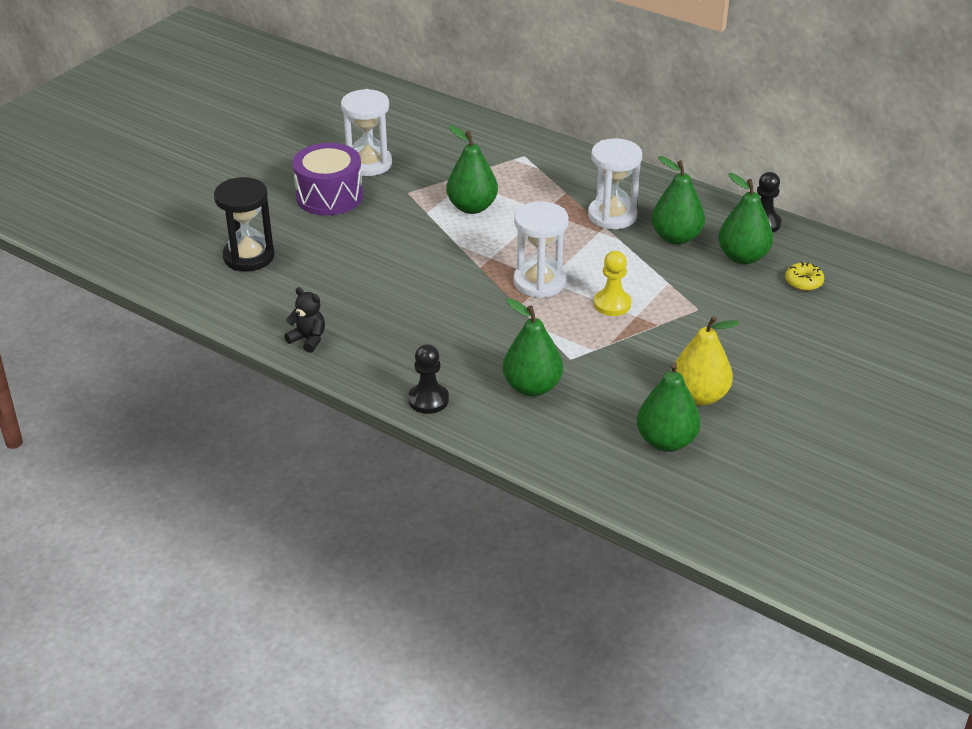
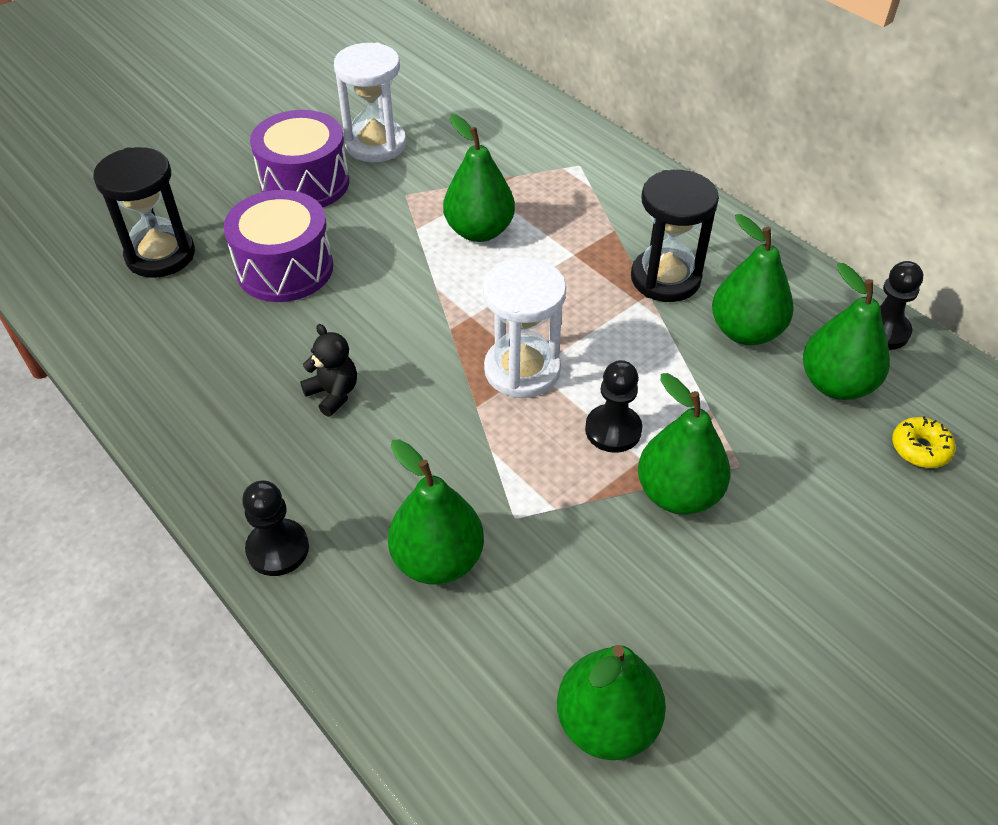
camera: 15 degrees right, 10 degrees up
(308, 339) = (166, 403): black teddy bear -> black teddy bear (333, 394)
(345, 250) = (285, 268): none -> purple drum
(612, 216) = (665, 278): white hourglass -> black hourglass
(612, 304) = (613, 430): yellow pawn -> black pawn
(665, 329) = (678, 494): none -> green pear
(699, 396) = (690, 639): yellow pear -> none

